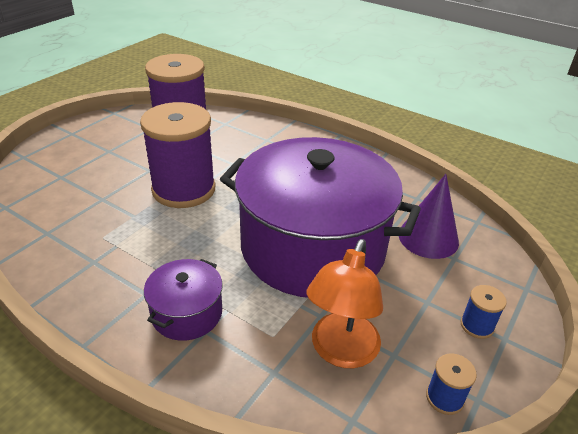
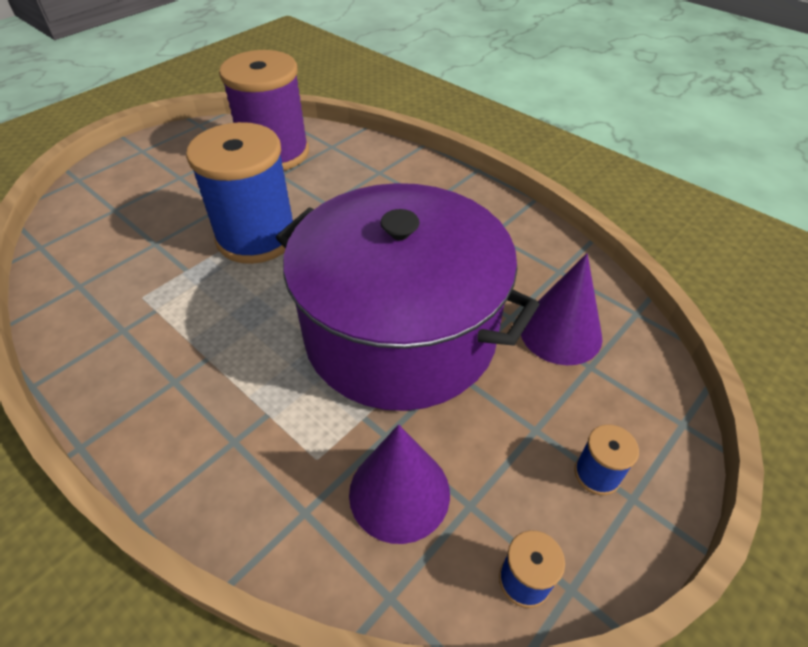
camera: 10 degrees right, 10 degrees up
(184, 189) = (256, 237): purple spool -> blue spool
(187, 313) = (216, 414): purple pot -> none
(341, 352) = (399, 492): orange lamp -> purple cone

